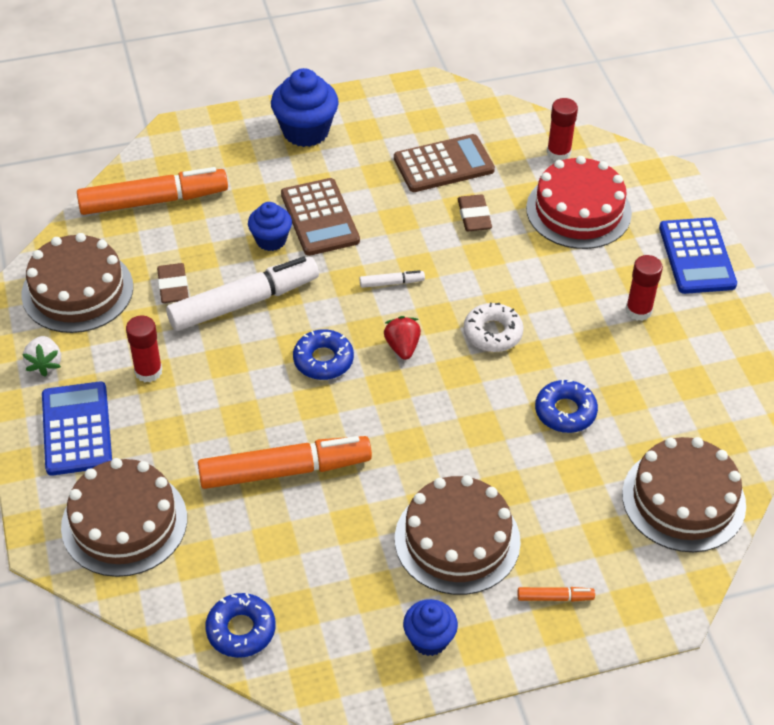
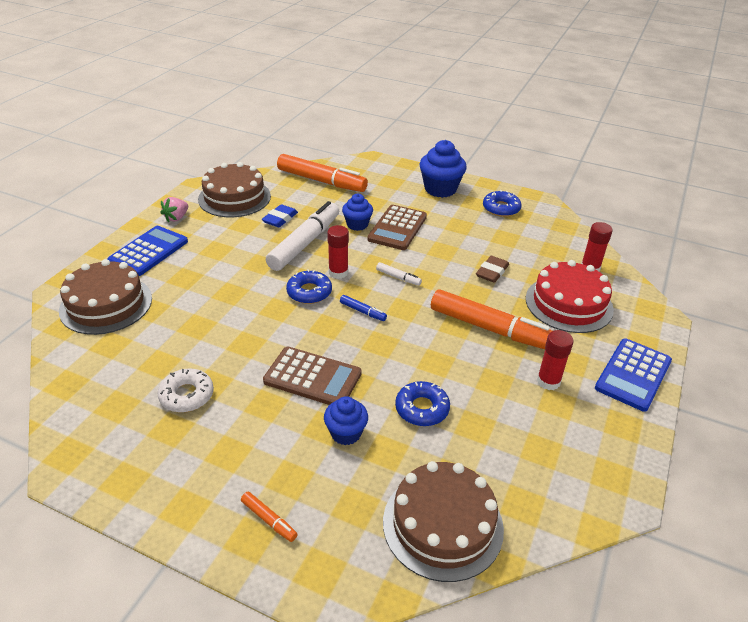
camera: 40 degrees right, 10 degrees down
(45, 364) = (176, 218): white strawberry -> pink strawberry
(148, 371) = (216, 247): red glue stick -> red glue stick (338, 272)
(173, 286) = (280, 219): brown eraser -> blue eraser
(241, 630) = (77, 395): blue donut -> blue donut (501, 208)
(243, 302) = (304, 243): white marker -> white marker turned 75 degrees counterclockwise
(284, 470) = (214, 331): orange marker -> orange marker (489, 328)
(402, 347) = (362, 311): red strawberry -> blue marker
(429, 639) = (160, 482): blue cupcake -> blue cupcake (346, 433)
(443, 164) = (504, 239): brown calculator -> brown calculator (312, 377)
(457, 540) = (255, 435): brown cake -> none
(492, 333) = (428, 336): white donut -> white donut (187, 395)

